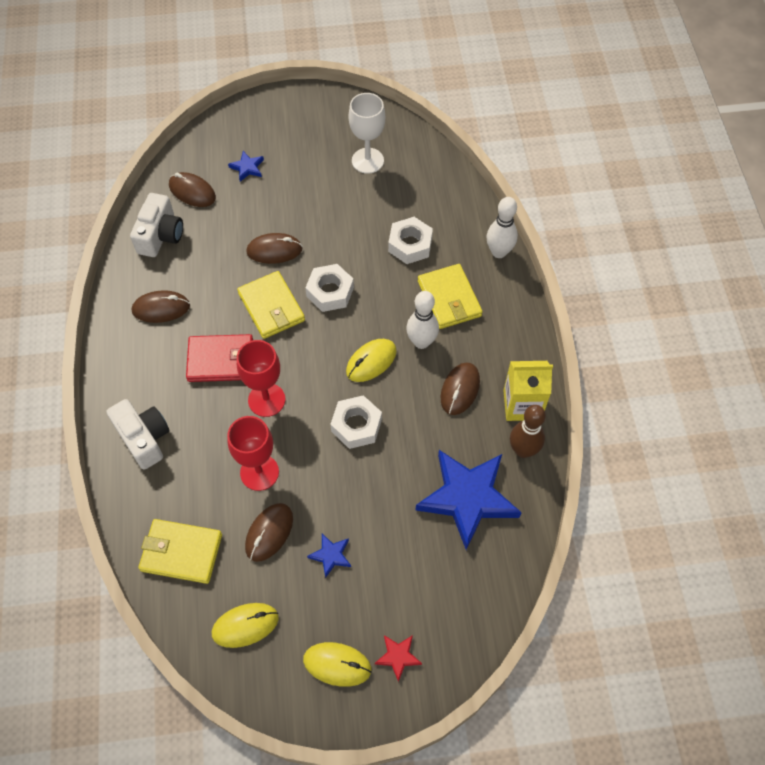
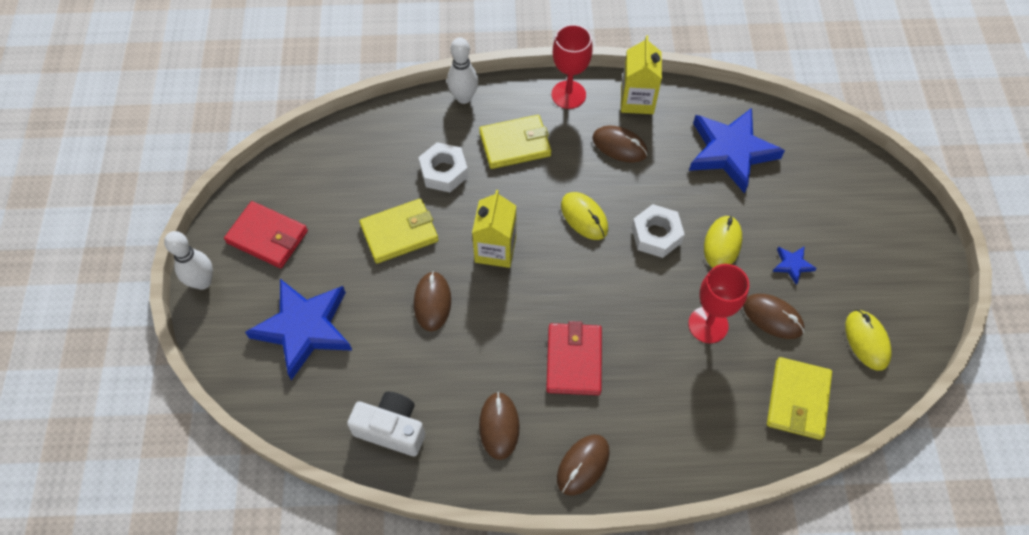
camera: 85 degrees left, 0 degrees up
(144, 438) = (669, 441): white camera -> none
(192, 192) = (329, 392): brown mouse -> brown mouse (583, 465)
(247, 168) = (304, 328): blue star -> blue star, size x2.38
(266, 400) = (625, 316): red goblet -> red goblet (568, 95)
(271, 307) = (509, 308): yellow wallet -> yellow wallet (399, 233)
(330, 131) = (267, 237): none -> red wallet
(330, 292) = (495, 249): white nut -> yellow carton
(337, 664) = (894, 265): yellow mouse -> yellow mouse (722, 244)
(367, 161) = (321, 202): white goblet -> none
(398, 656) = (881, 218): red star -> none
(421, 342) = (564, 172): white bowling pin -> white bowling pin (203, 282)
(523, 450) = (683, 105): brown bowling pin -> none

